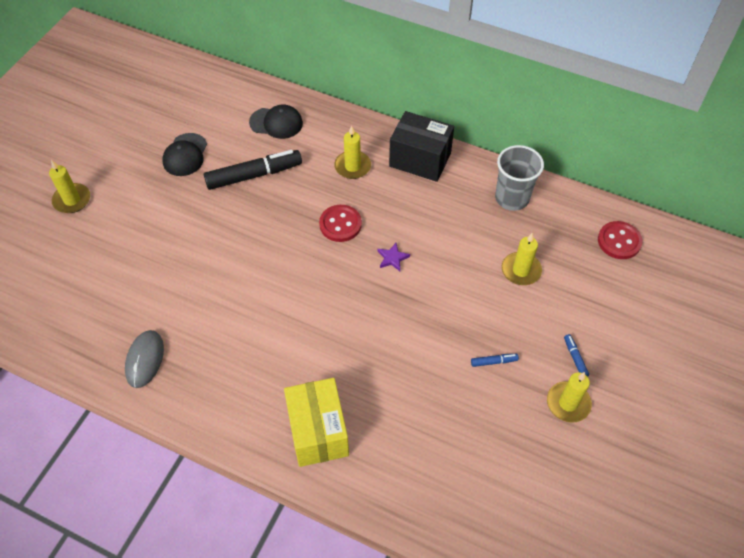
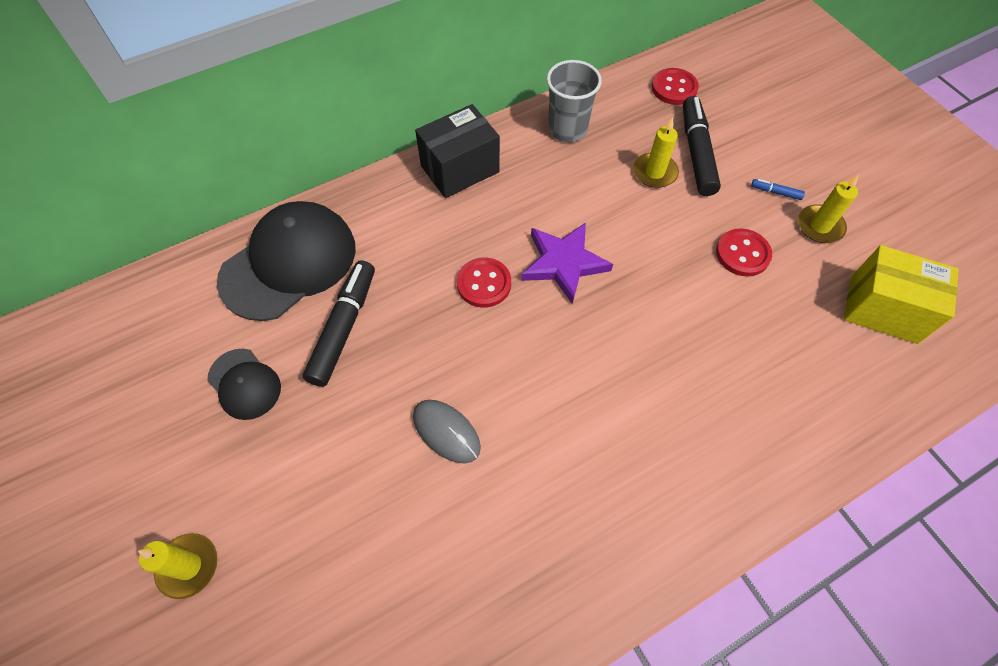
camera: 55 degrees left, 5 degrees up
(145, 360) = (520, 601): grey mouse -> grey mouse (446, 432)
(276, 123) = (289, 263): black cap -> black cap, size x1.93
(318, 431) = (734, 456): yellow box -> yellow box (883, 309)
(352, 166) = (417, 229): yellow candle -> none
(392, 258) = (563, 263): purple star -> purple star, size x2.21
(494, 362) = (742, 254): blue marker -> red button
(566, 287) = (696, 152): none -> black marker

